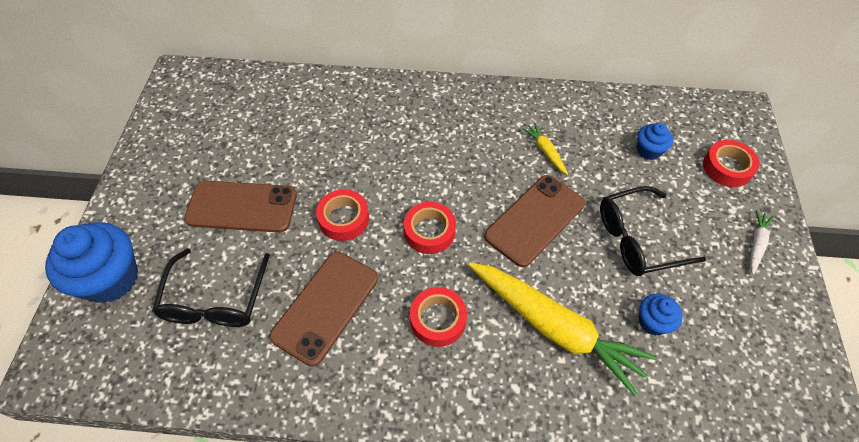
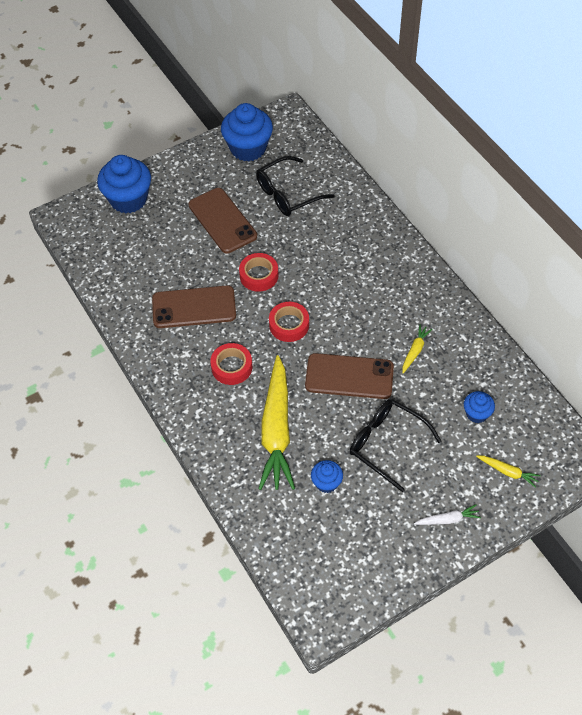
camera: 55 degrees right, 0 degrees up
(179, 129) = (248, 148): none -> blue cupcake
(215, 300) = (155, 254): black glasses -> black glasses (287, 194)
(727, 167) = (508, 472): red tape -> yellow carrot

